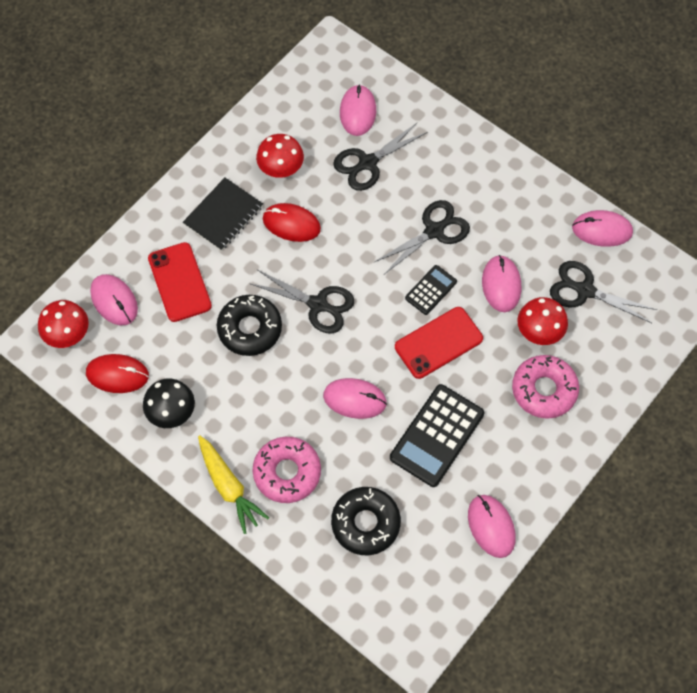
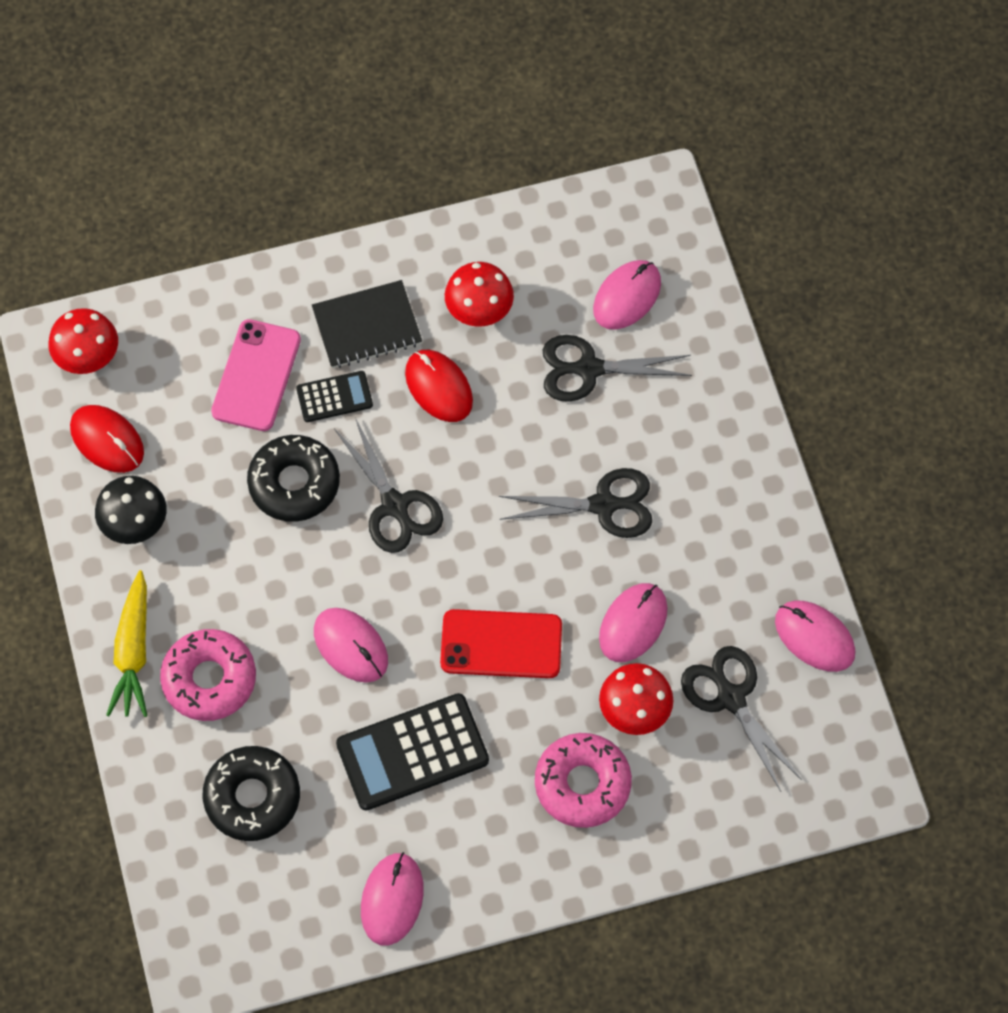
camera: 35 degrees right, 0 degrees up
(114, 301) = (167, 351): pink mouse -> none
(179, 282) = (256, 375): red phone -> pink phone
(431, 290) = (542, 575): black calculator -> black calculator (334, 397)

